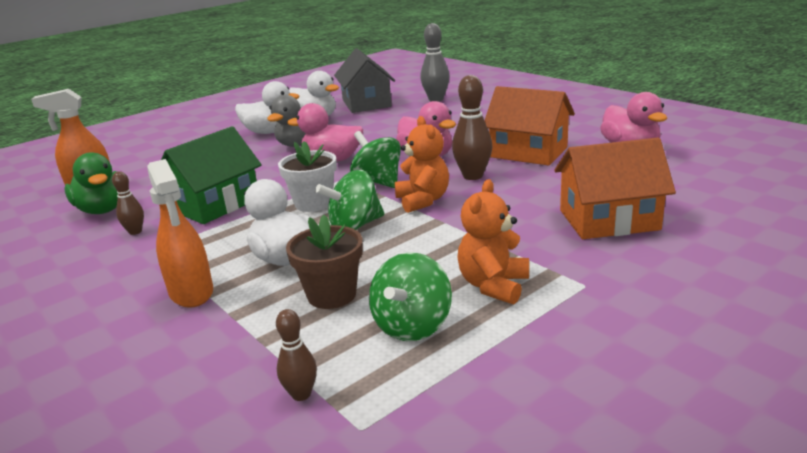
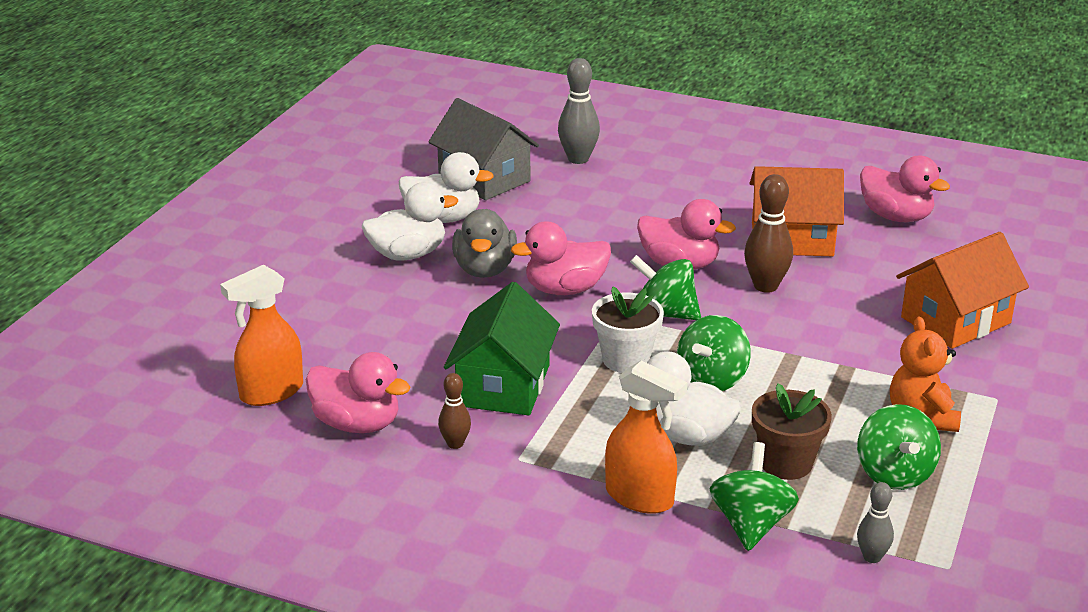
camera: 30 degrees left, 5 degrees up
(103, 210) = (357, 424): green duck -> pink duck
(240, 335) = (751, 524): none -> green spinning top
(301, 394) = (872, 557): brown bowling pin -> grey bowling pin
(423, 200) = (747, 331): orange teddy bear -> none

